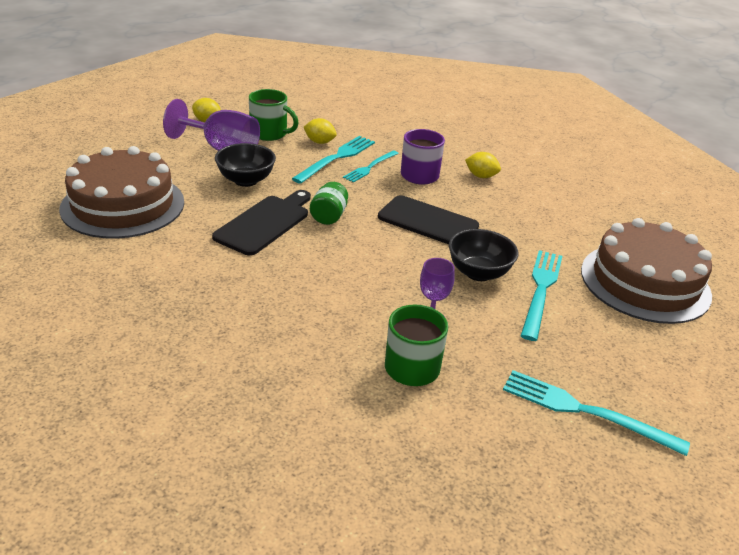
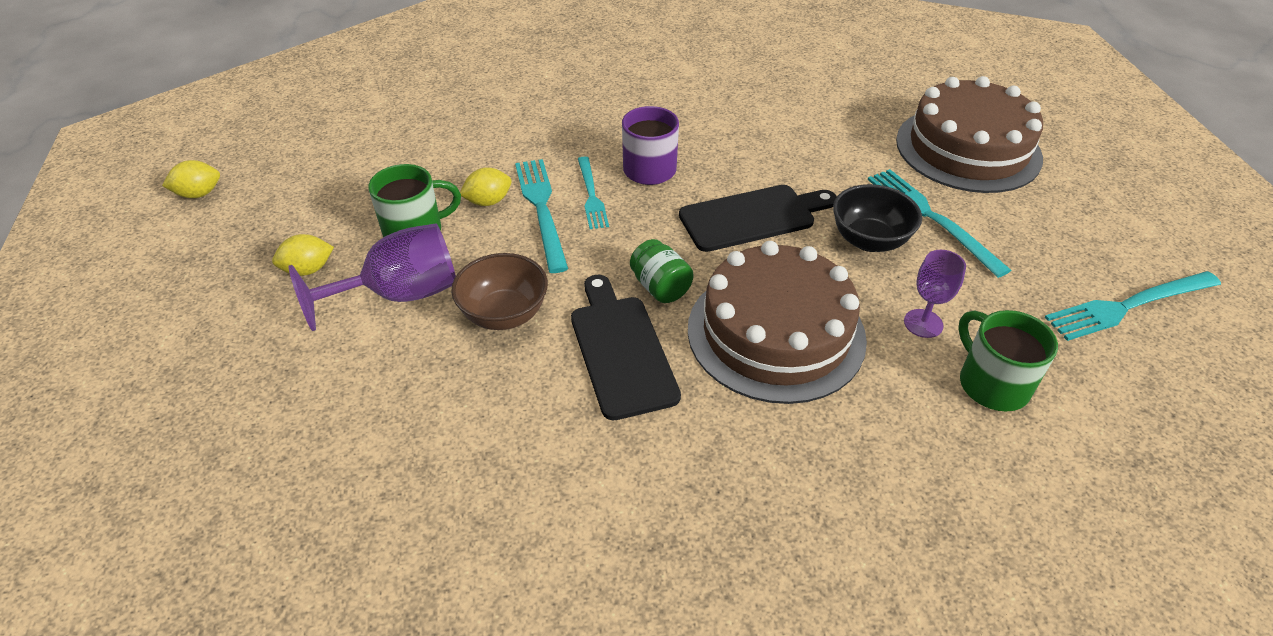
camera: 45 degrees left, 10 degrees up
(123, 205) = (431, 472): brown cake -> brown cake (776, 333)
(246, 180) = (504, 314): black bowl -> brown bowl
(481, 176) = (697, 130): yellow lemon -> yellow lemon (199, 194)

